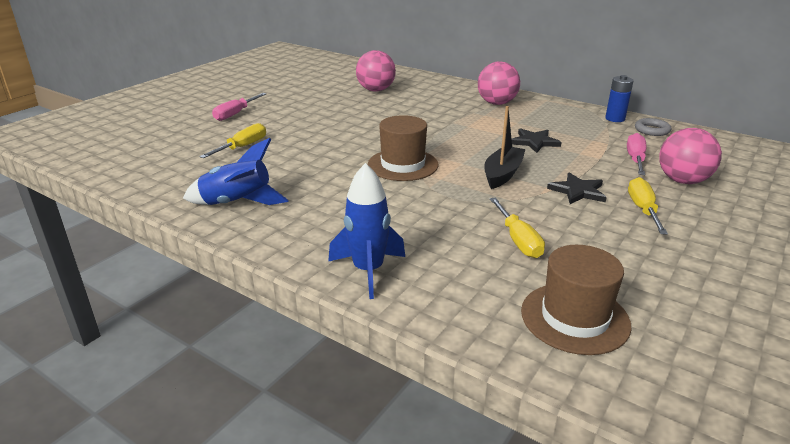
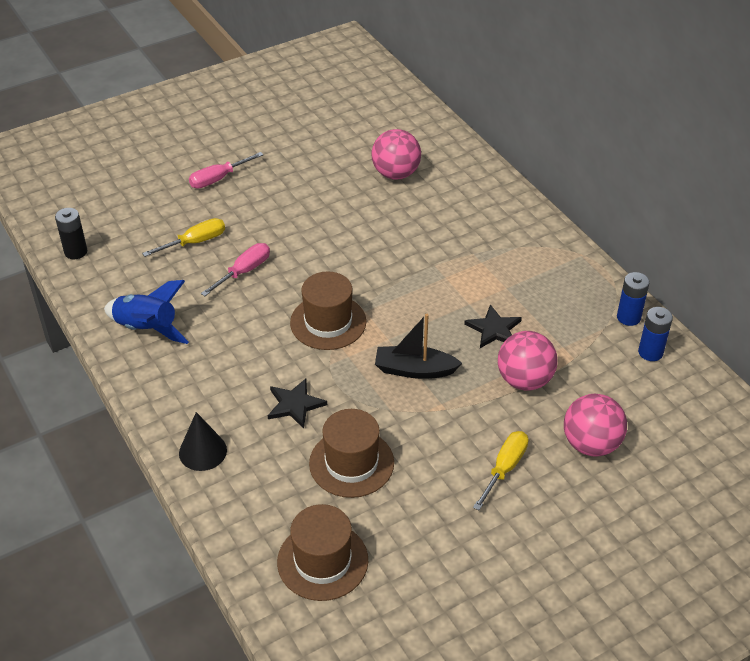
camera: 25 degrees right, 15 degrees up
(127, 173) = (76, 252): none -> black battery
(368, 271) = (203, 451): blue rocket -> black cone
(496, 103) = (515, 243): pink ball -> pink ball (524, 380)
(502, 174) = (414, 370): black boat -> black boat turned 135 degrees counterclockwise
(518, 240) = (351, 463): yellow screwdriver -> brown hat
(578, 191) = (466, 421): black star -> black star (295, 404)
(635, 159) = (576, 395): pink screwdriver -> pink screwdriver (244, 272)
(652, 130) = (650, 352): grey ring -> blue battery

